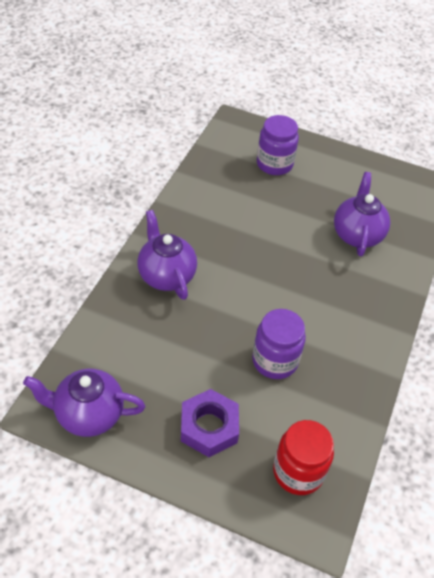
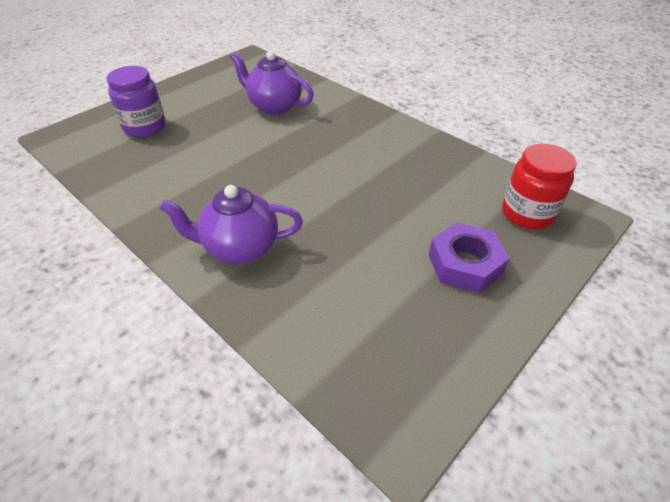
camera: 65 degrees left, 5 degrees down
(88, 414) = (422, 379): purple teapot -> none
(275, 361) = (396, 194): purple jar -> none

